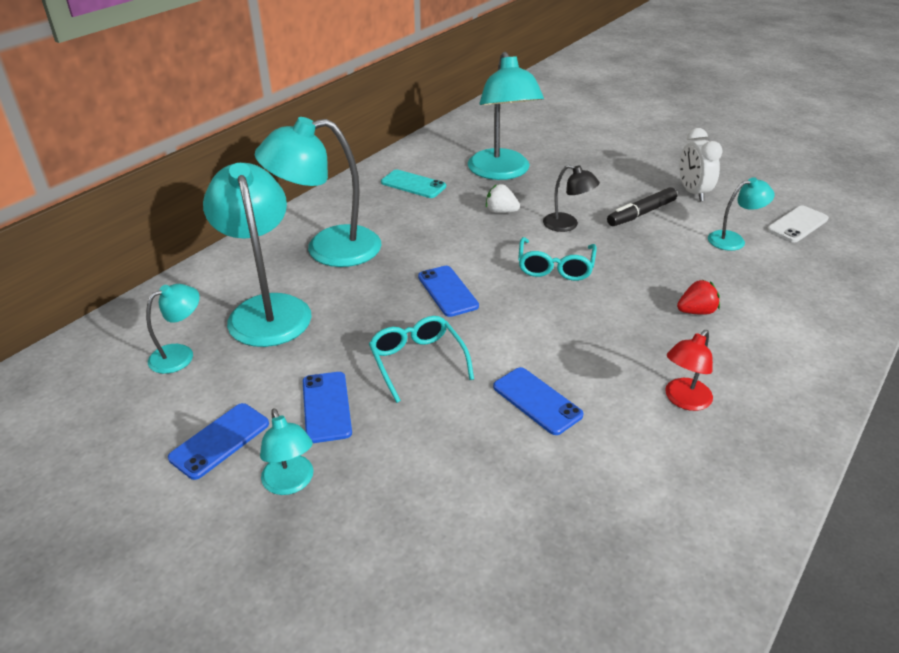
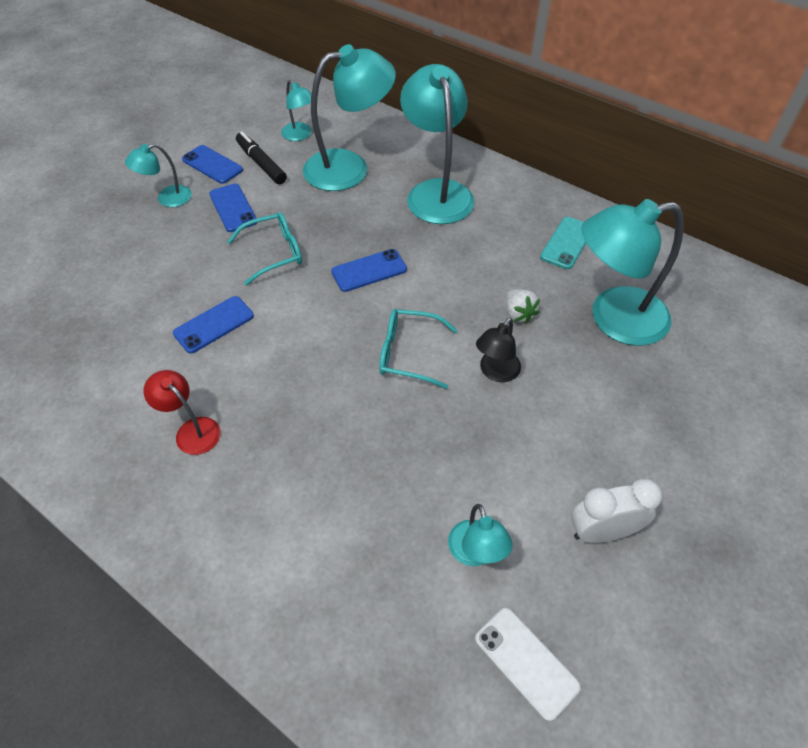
camera: 90 degrees right, 15 degrees up
(326, 407) = (233, 208): blue phone -> blue phone turned 75 degrees clockwise
(501, 211) = (518, 314): white strawberry -> white strawberry turned 135 degrees clockwise
(641, 213) = (532, 454): black marker -> black marker (261, 163)
(696, 311) = (322, 471): red strawberry -> none

